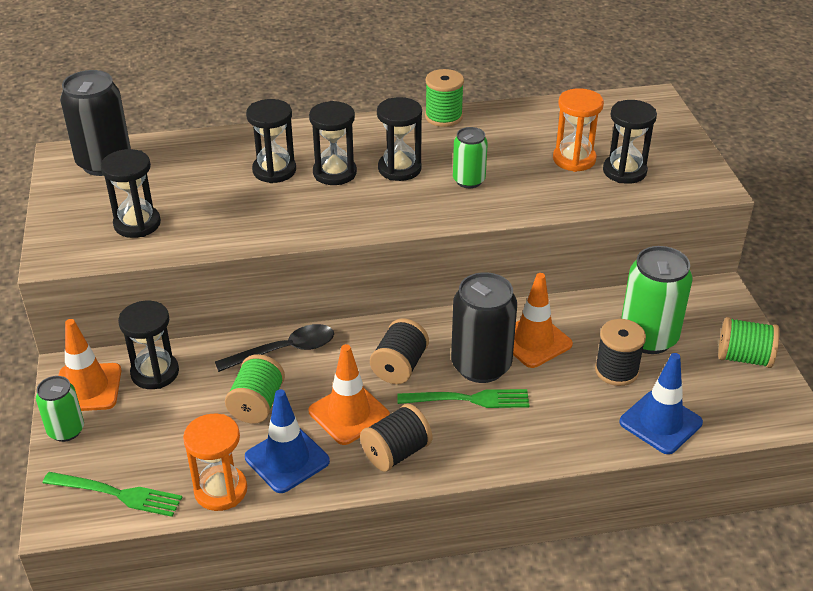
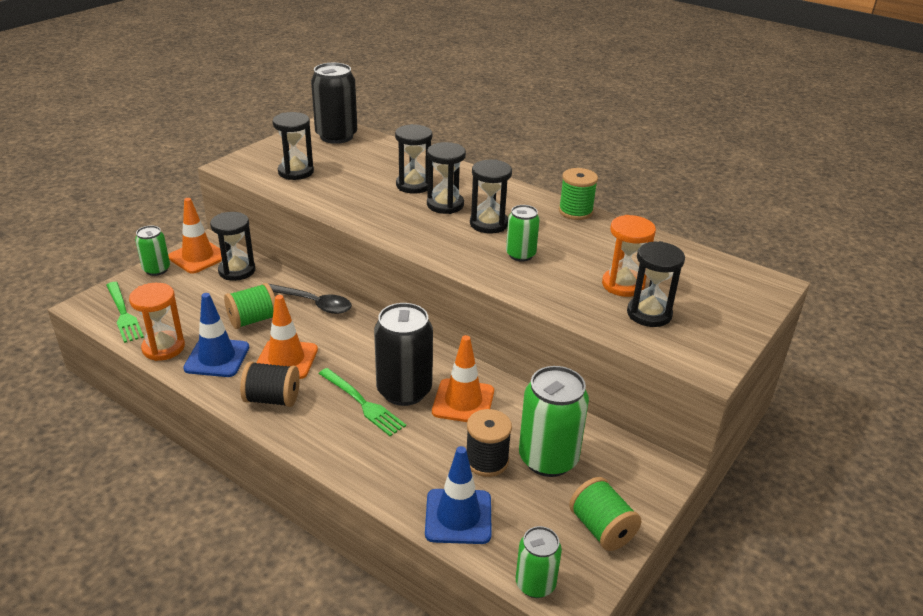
camera: 45 degrees right, 5 degrees down
(399, 366) = (357, 356): black spool -> none
(764, 424) = (535, 584): none -> green can

